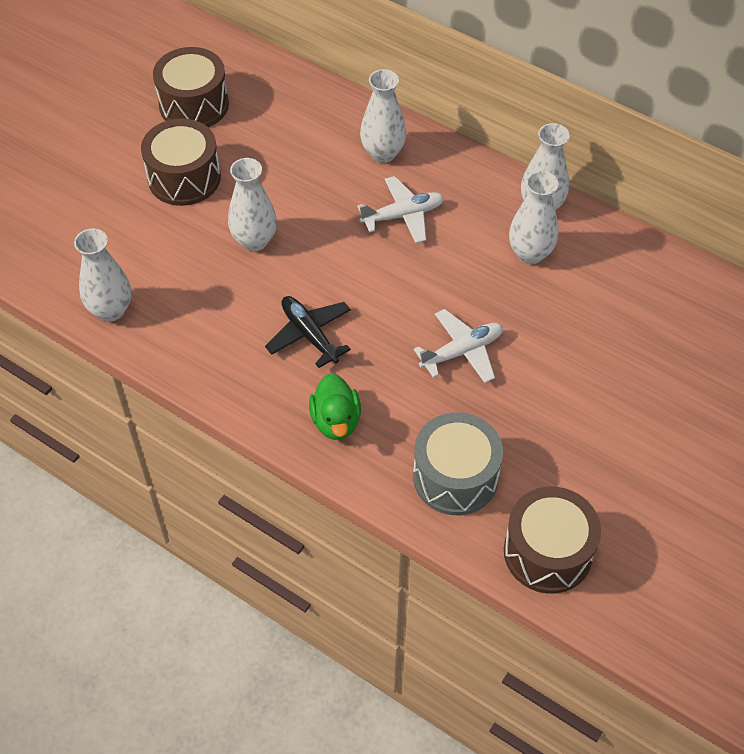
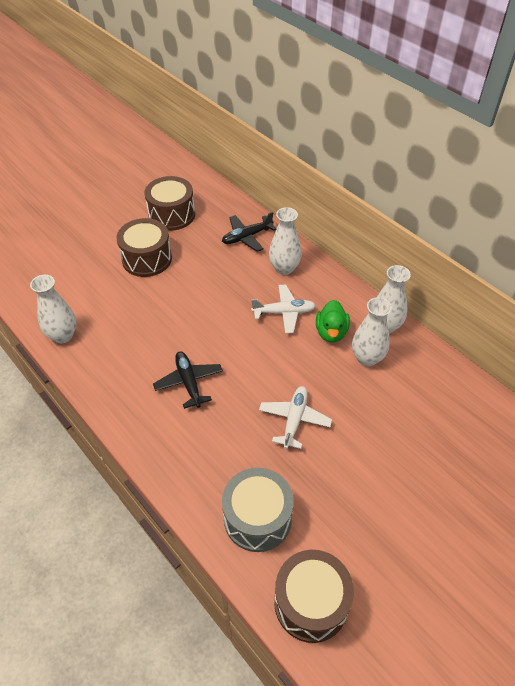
camera: 15 degrees right, 5 degrees down
(254, 241) = (176, 309): white vase -> none
(315, 118) = (247, 237): none -> black plane
(336, 421) = (184, 451): green duck -> green duck (331, 332)
(462, 351) = (294, 419): white plane -> white plane turned 60 degrees counterclockwise

